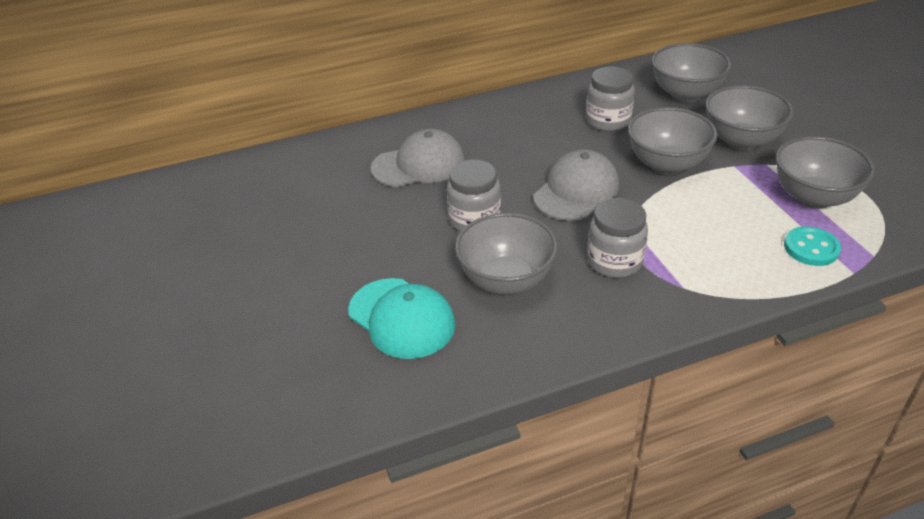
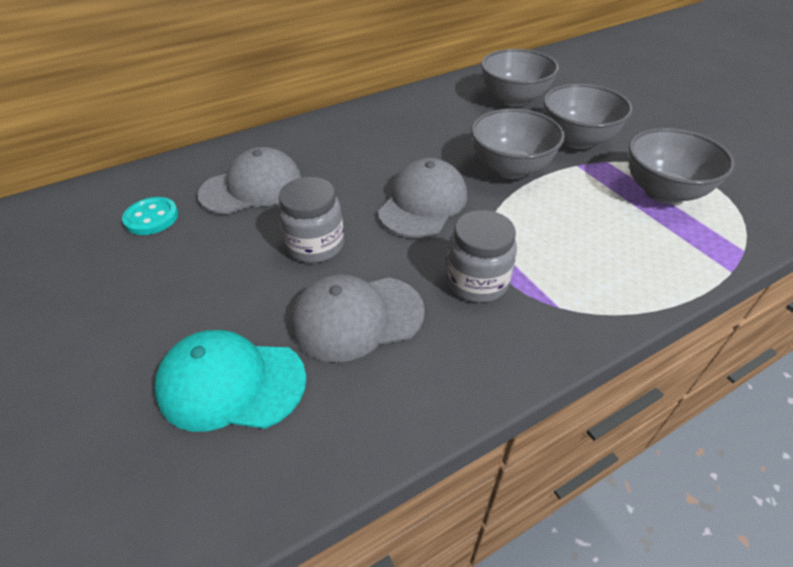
camera: 10 degrees left, 5 degrees up
(401, 318) = (231, 383): turquoise cap -> turquoise cap turned 150 degrees clockwise
(506, 280) = (357, 317): grey bowl -> grey cap
(608, 121) = (444, 129): grey jar -> none
(811, 248) = (679, 247): turquoise button -> turquoise button (151, 218)

